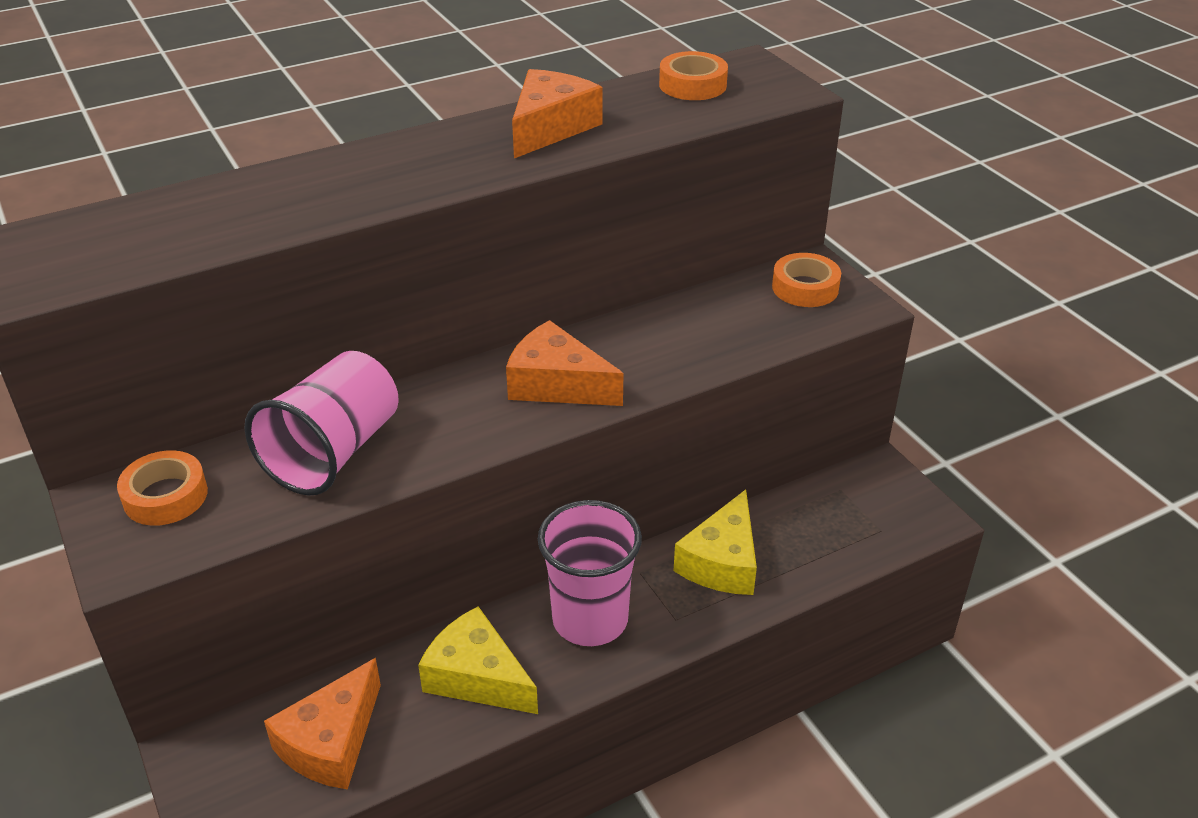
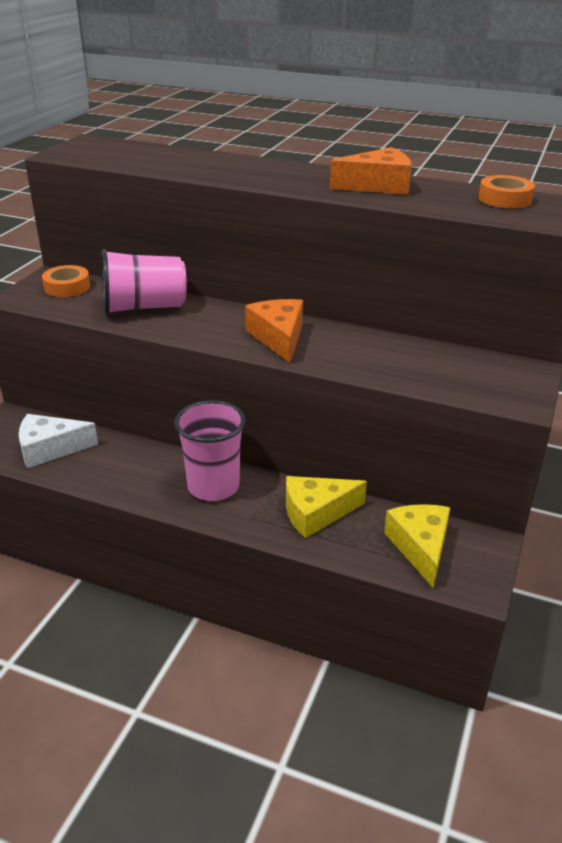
camera: 50 degrees right, 5 degrees down
(331, 742) = (50, 449): orange cheese -> white cheese
(477, 677) = (133, 470): yellow cheese -> yellow cheese (420, 547)
(805, 288) = (502, 375): orange tape -> none

